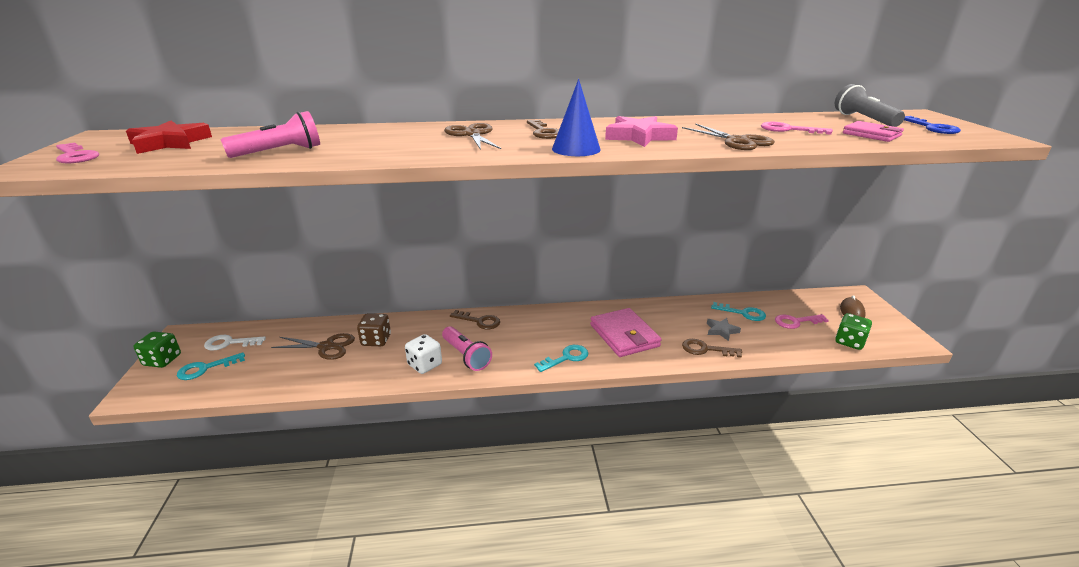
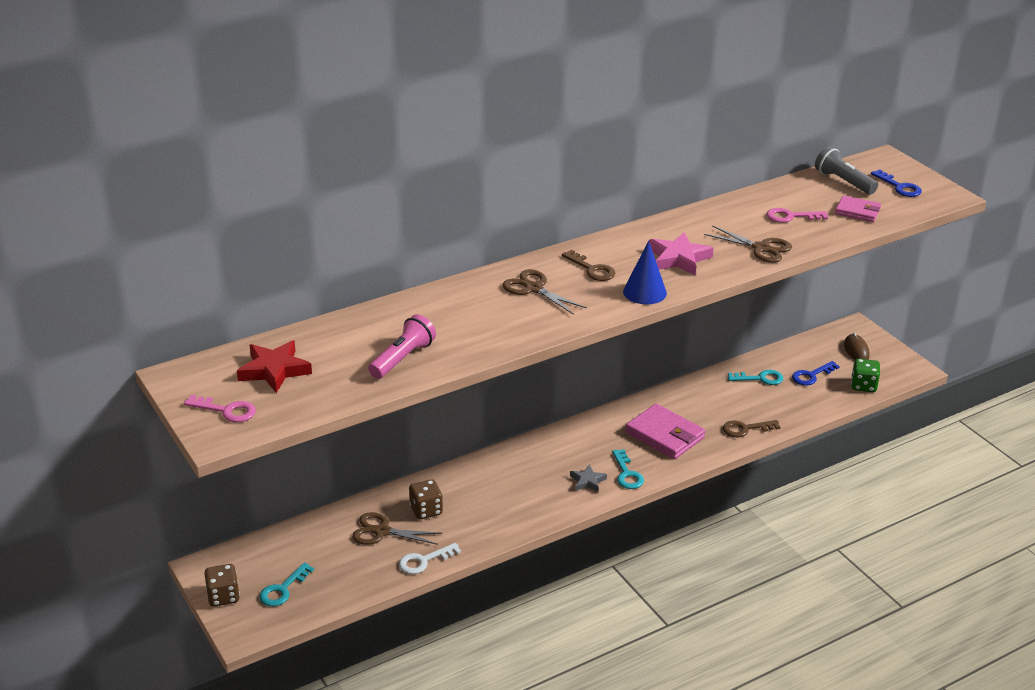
camera: 25 degrees left, 5 degrees up
(162, 360) = (223, 596): green dice -> brown dice
(229, 343) = (272, 559): white key -> white key (424, 561)
(326, 347) = (382, 531): brown scissors -> brown scissors turned 150 degrees counterclockwise
(425, 365) = (500, 520): white dice -> none
(466, 356) = (532, 500): pink flashlight -> none
(479, 321) = (512, 459): brown key -> none
(566, 358) = (627, 474): turquoise key -> turquoise key turned 135 degrees clockwise
(721, 330) = (750, 404): grey star -> grey star (587, 481)
(796, 322) = (811, 376): pink key -> blue key

